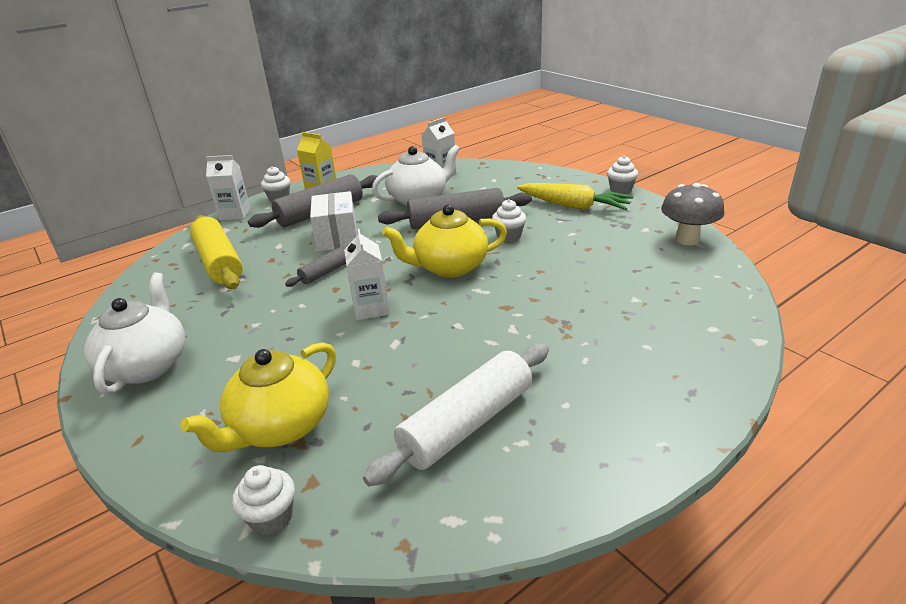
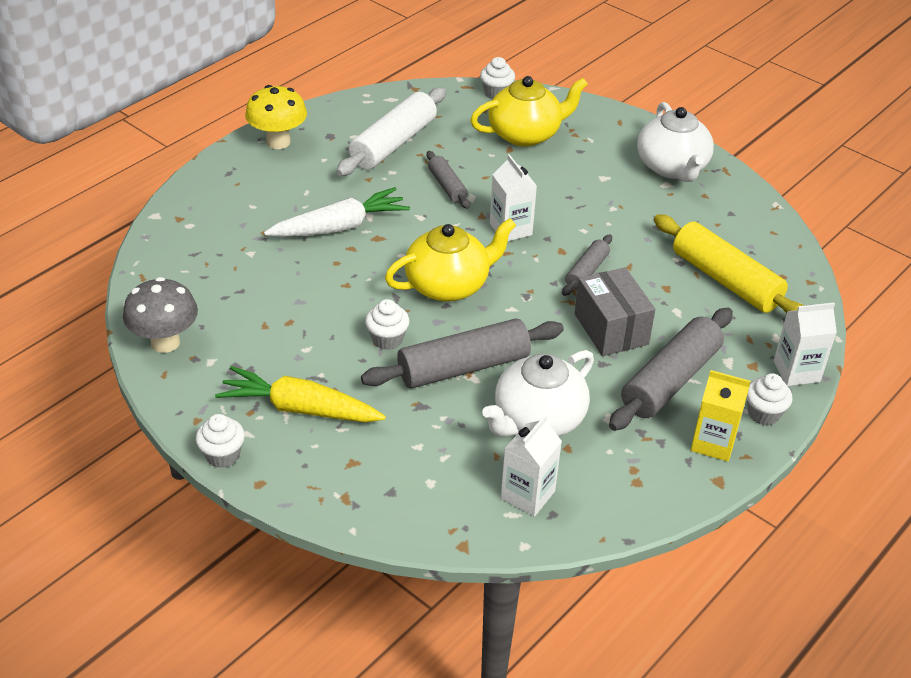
camera: 165 degrees right, 10 degrees up
(280, 426) = (526, 134): yellow teapot -> yellow teapot turned 45 degrees clockwise
(337, 237) = (611, 329): white box -> grey box
(416, 357) = (447, 186): none -> grey rolling pin
(545, 318) = (339, 227): none -> white carrot
(635, 438) = (278, 142): none -> yellow mushroom

